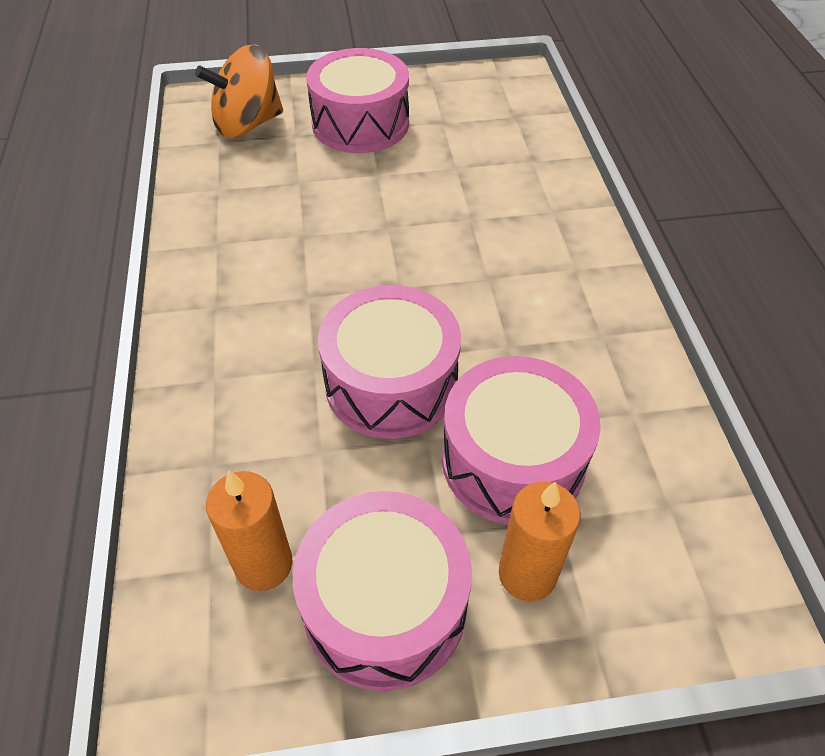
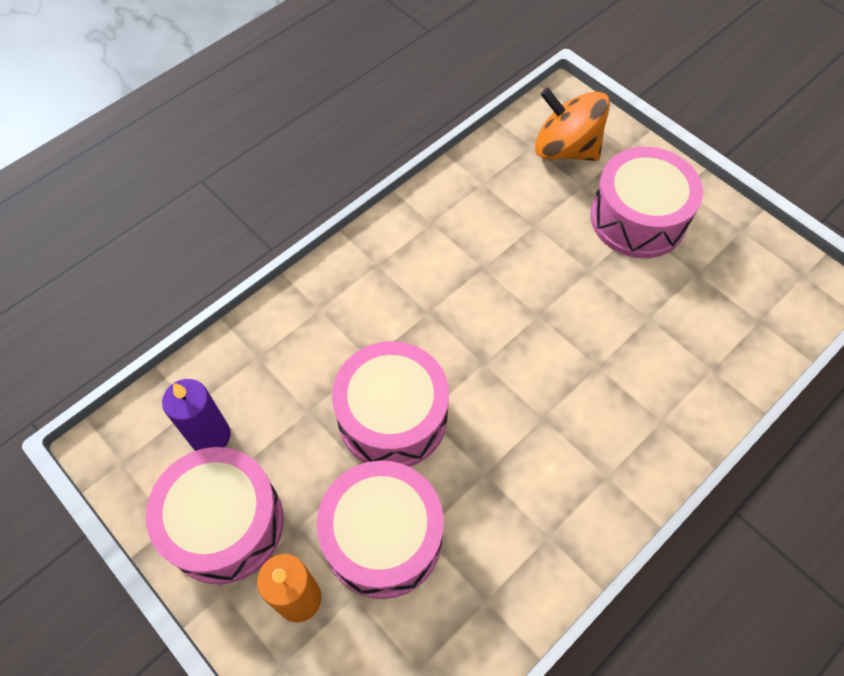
camera: 55 degrees right, 10 degrees up
(264, 564) = (210, 436): orange candle -> purple candle

